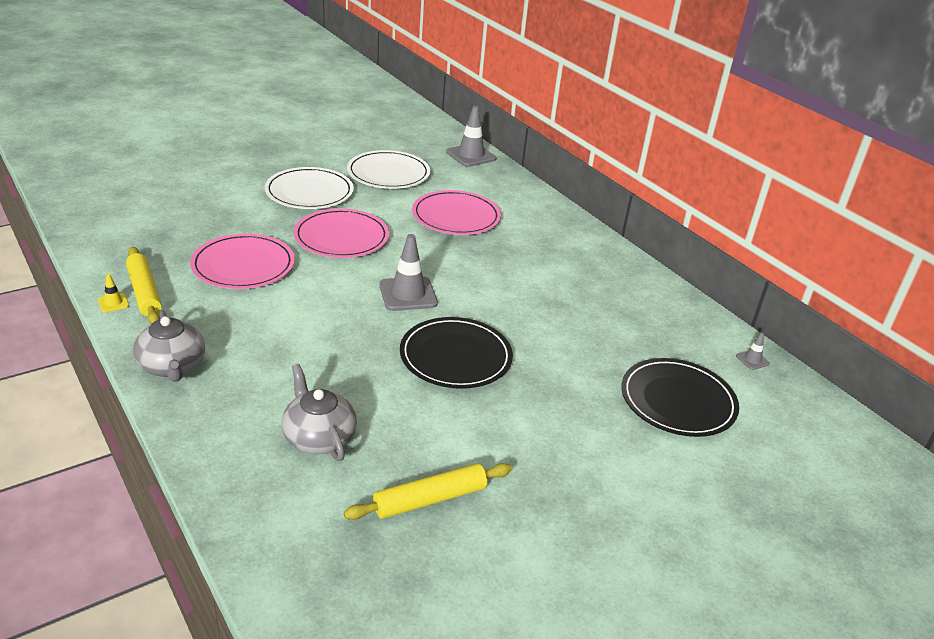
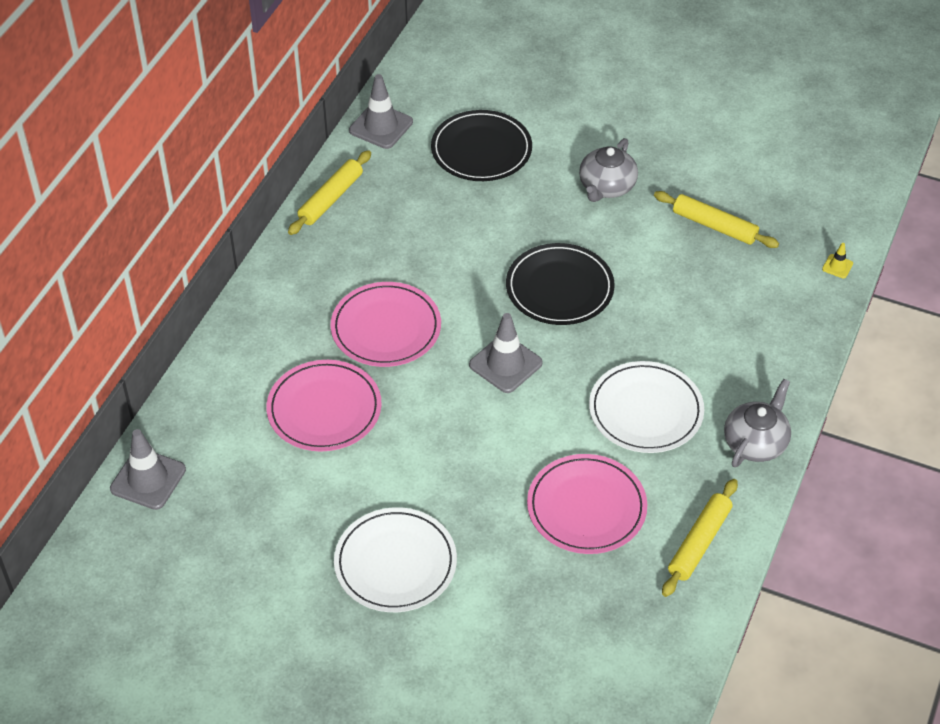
camera: 120 degrees left, 15 degrees up
(113, 303) = (735, 550): yellow traffic cone -> yellow traffic cone (837, 266)
(318, 437) = (726, 309): grey teapot -> grey teapot (606, 187)
(341, 237) = (460, 471): pink plate -> pink plate (386, 328)
(388, 173) = (277, 525): white plate -> white plate (645, 410)
(669, 298) = (331, 199): none -> yellow rolling pin
(752, 360) = (381, 126): grey traffic cone -> grey traffic cone, size x2.13

